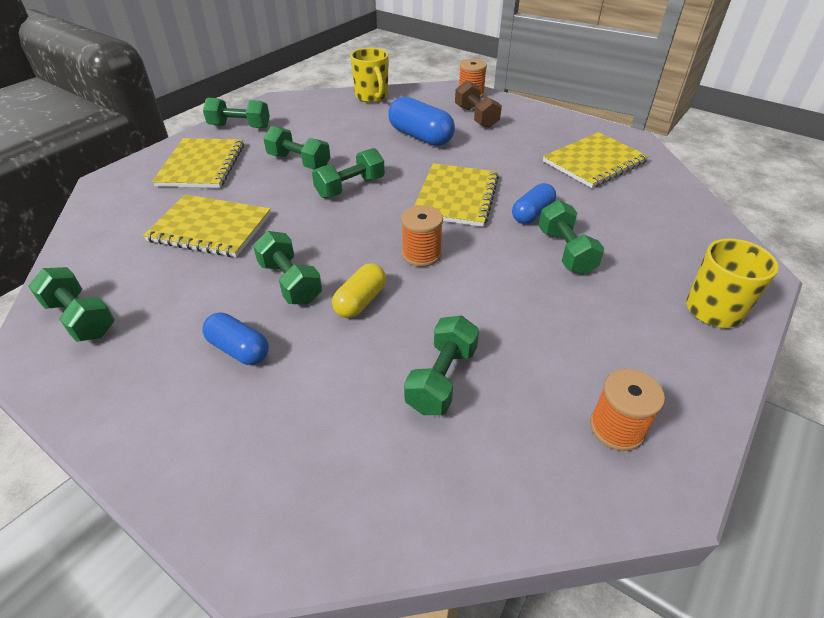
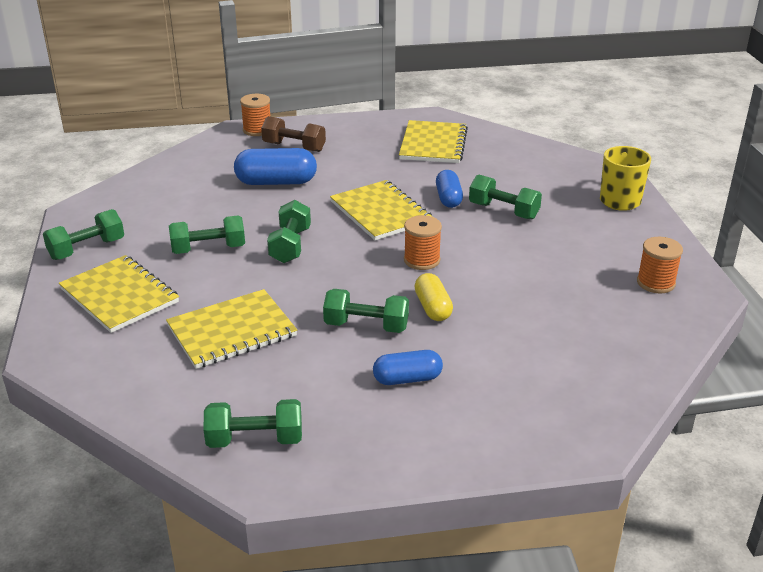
camera: 45 degrees left, 10 degrees down
(372, 97) = (170, 168): yellow mug -> none
(441, 379) = (547, 316): green dumbbell -> none

